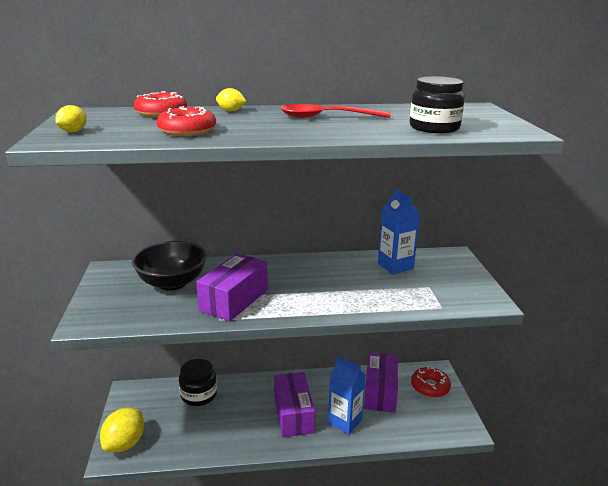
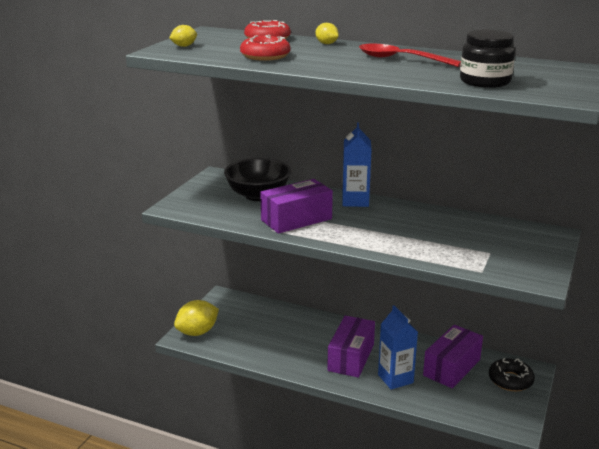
camera: 30 degrees right, 0 degrees up
(199, 395) = (278, 316): black jar -> none
(395, 266) = (475, 228): blue carton -> blue carton (355, 201)
(430, 387) = (510, 380): red donut -> black donut

